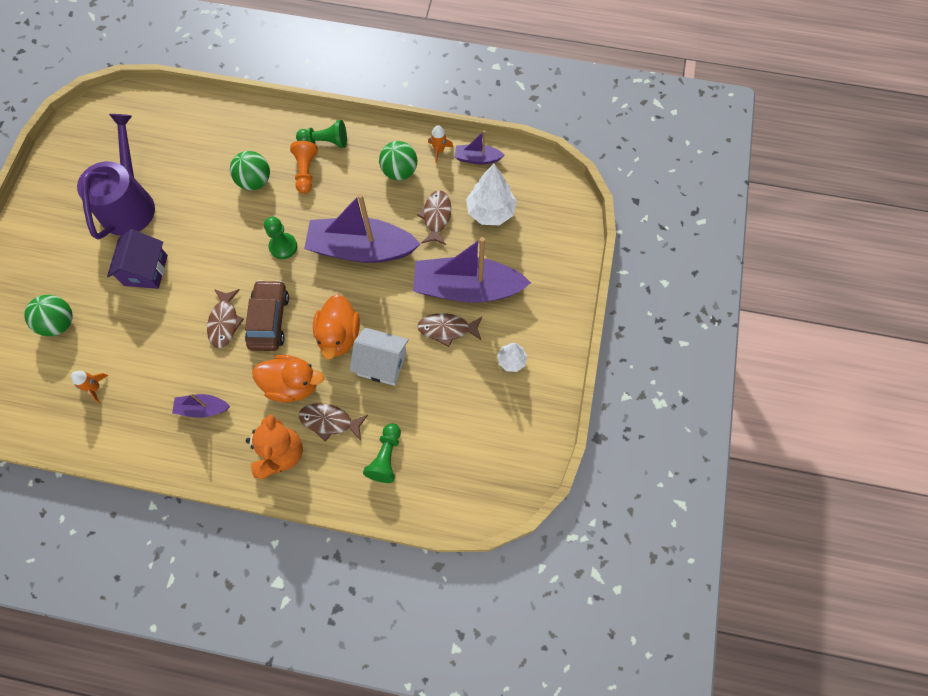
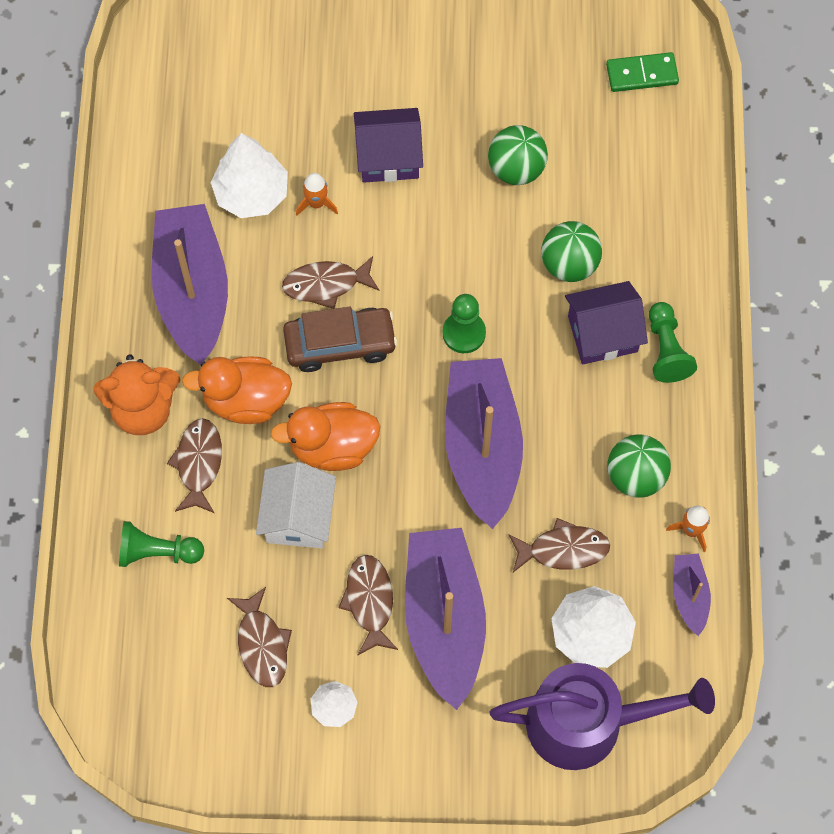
camera: 80 degrees right, 0 degrees up
(59, 323) = (287, 74): green ball -> green ball (516, 169)
(95, 387) = (202, 148): orange rocket -> orange rocket (316, 203)
(129, 204) = (492, 102): purple watering can -> purple watering can (587, 722)
(142, 120) = (642, 74): none -> green domino
(142, 359) = (251, 193): none -> white tree
(203, 408) = (192, 292): purple boat -> purple boat, size x2.16
(292, 384) = (246, 400): orange duck -> orange duck turned 90 degrees clockwise
(306, 172) = (603, 334): orange pawn -> purple house
(463, 398) = (262, 644): none -> brown fish

